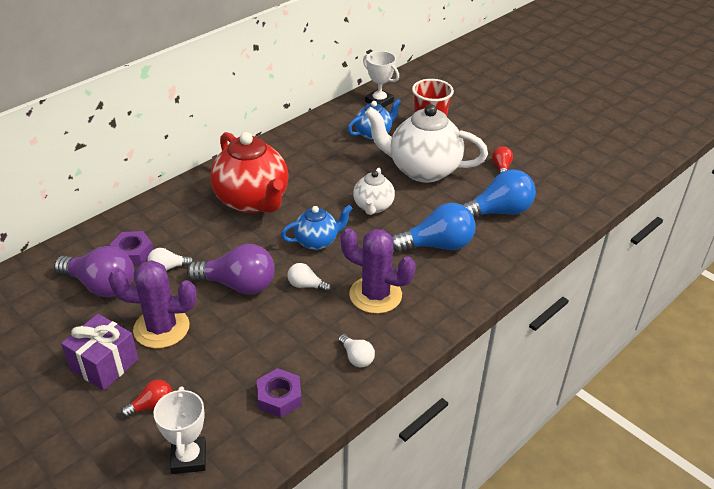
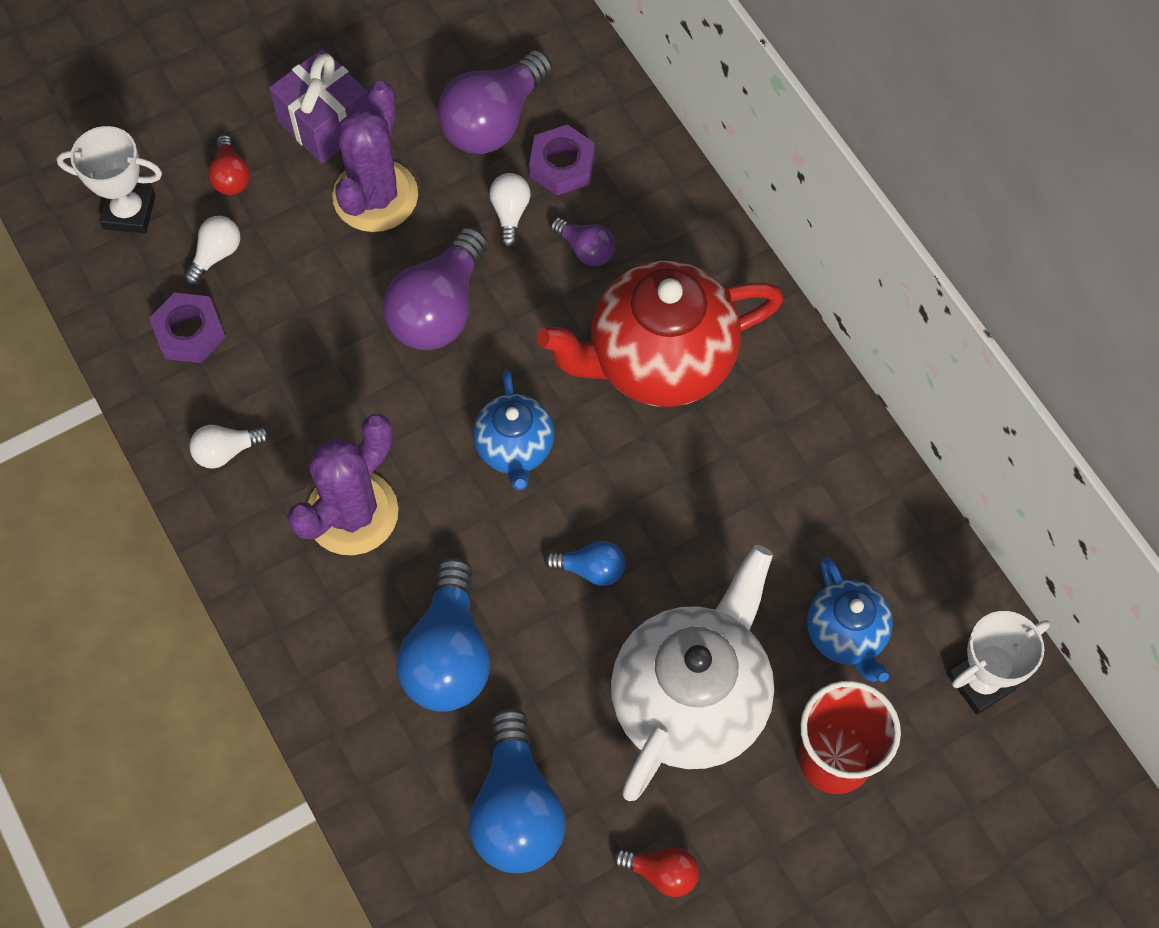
camera: 105 degrees right, 25 degrees up
(189, 235) = (585, 249): none -> purple light bulb
(306, 285) = (407, 410): white light bulb -> white light bulb (216, 255)
(373, 207) = (591, 569): white teapot -> blue light bulb

